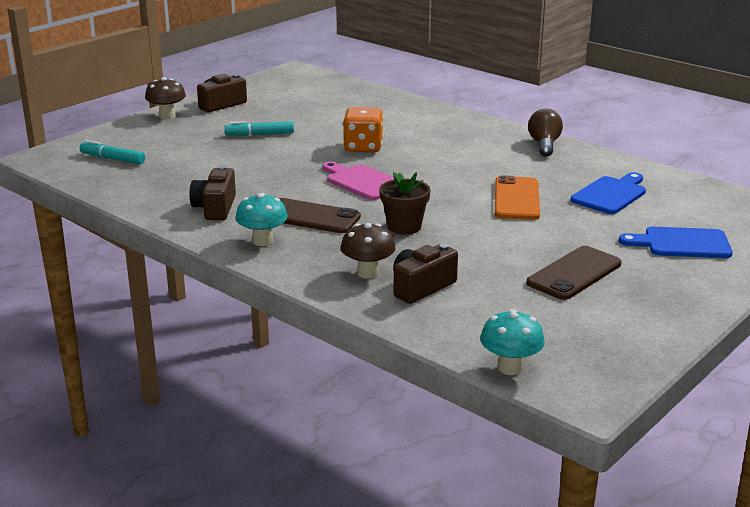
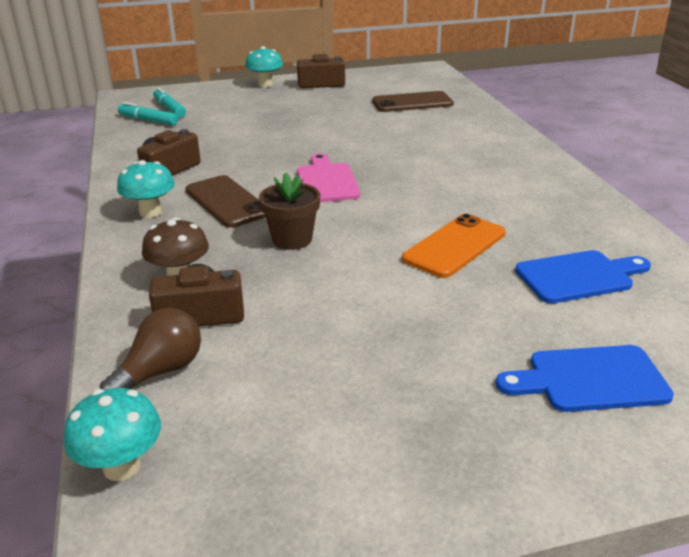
camera: 35 degrees right, 5 degrees up
(167, 116) = (265, 84): brown mushroom -> turquoise mushroom
(259, 134) = (310, 115): turquoise marker -> turquoise marker (148, 120)
(363, 147) = (380, 149): orange dice -> none
(544, 145) = (576, 194): brown light bulb -> brown light bulb (160, 371)
(574, 273) = (386, 366): brown phone -> brown phone (412, 103)
(682, 243) = (590, 380): blue cutting board -> blue cutting board turned 45 degrees counterclockwise

